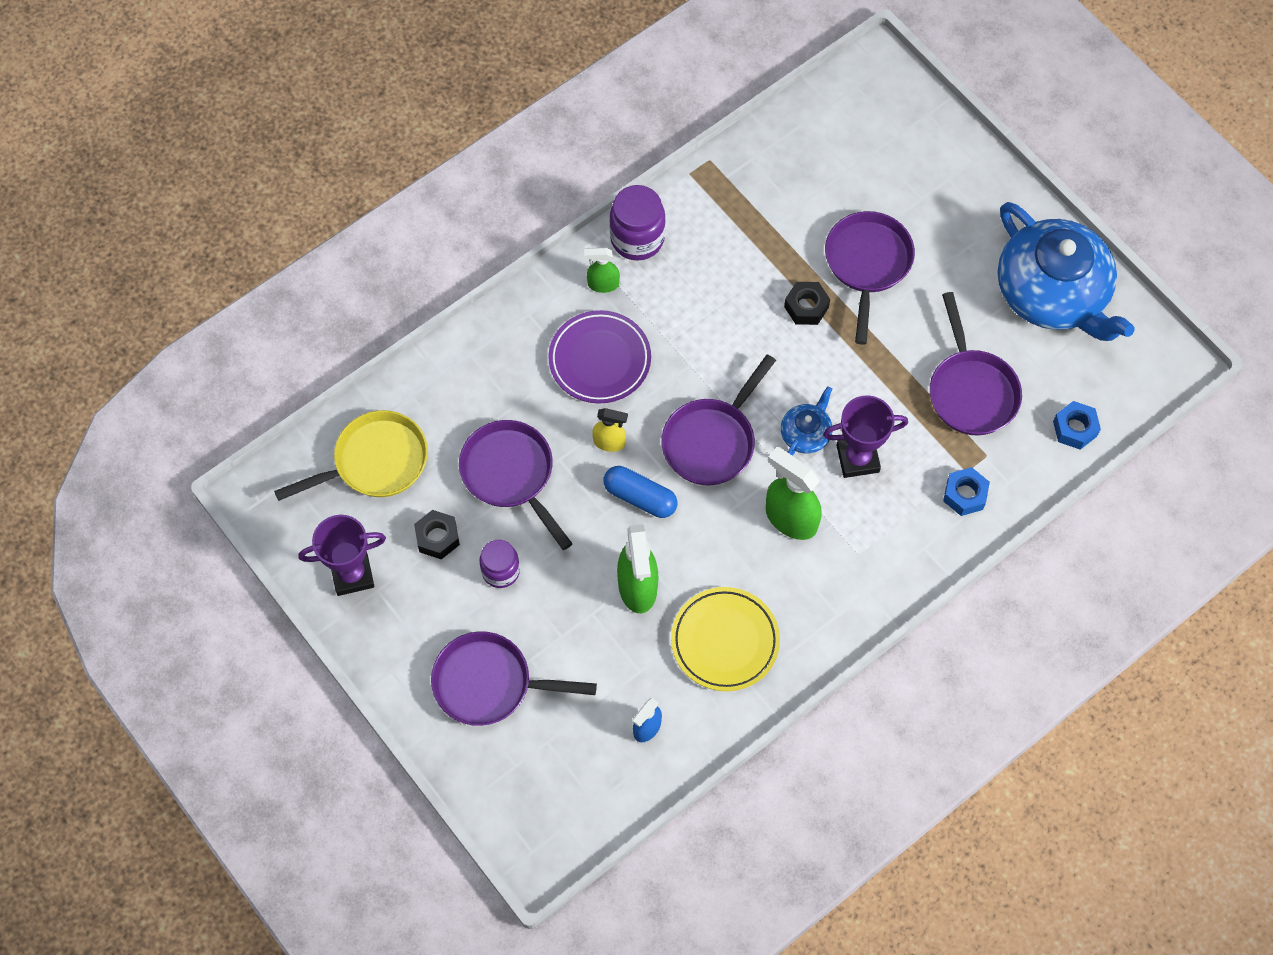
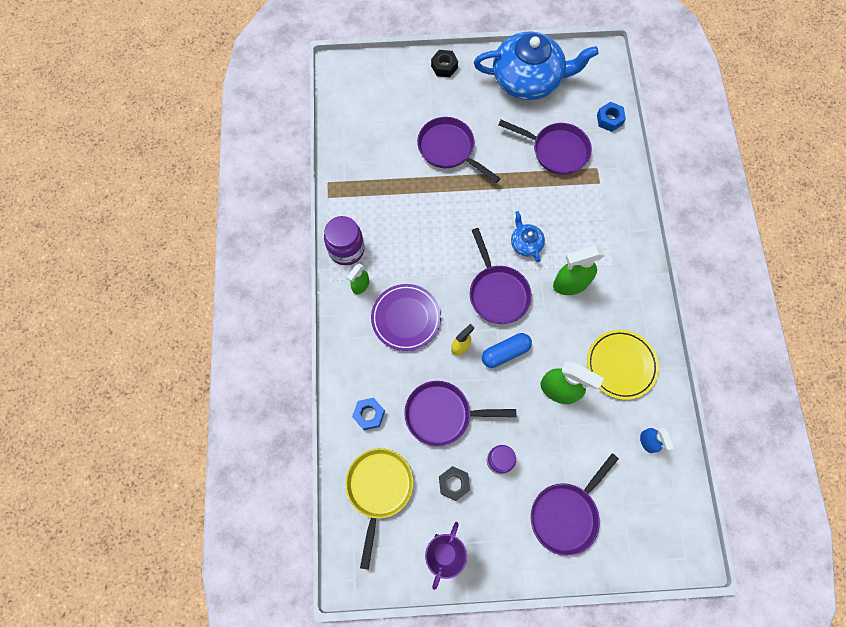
camera: 55 degrees left, 5 degrees up
(806, 307) = (452, 194): black nut -> black nut (444, 67)
(857, 458) = (557, 228): purple trophy -> none
(964, 495) = (612, 192): blue nut -> blue nut (369, 415)

